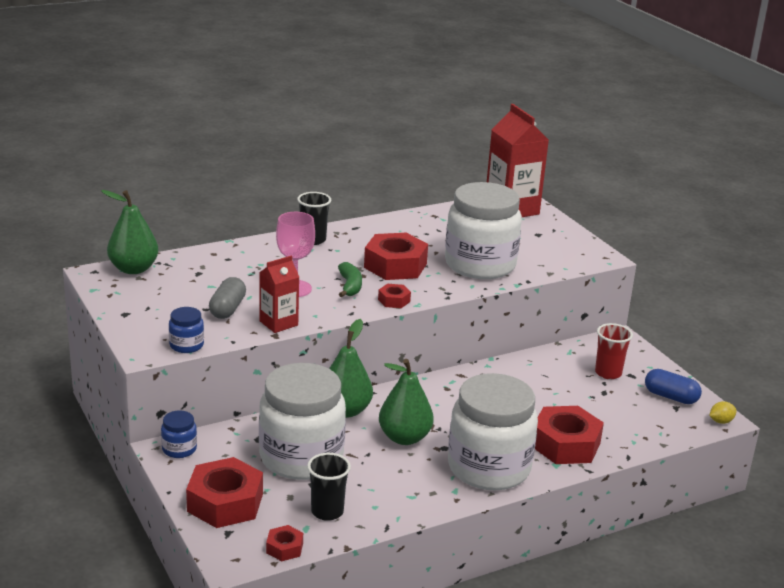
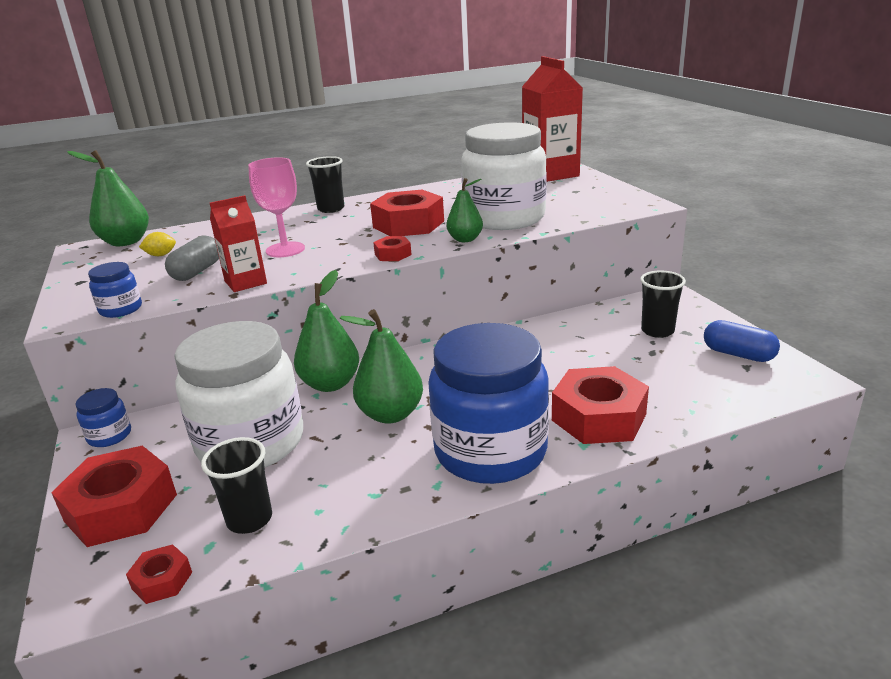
camera: 10 degrees right, 0 degrees up
(350, 286) = (349, 244): green banana -> none
(451, 287) = (465, 239): none -> green pear
(489, 468) = (490, 451): white jar -> blue jar
(608, 373) = (657, 331): red cup -> black cup
(721, 421) = (810, 381): yellow lemon -> yellow lemon (161, 255)

